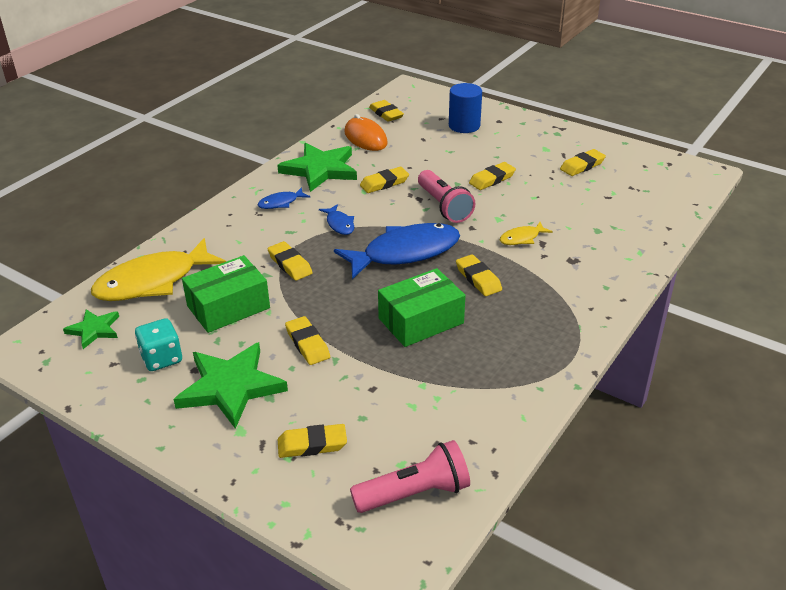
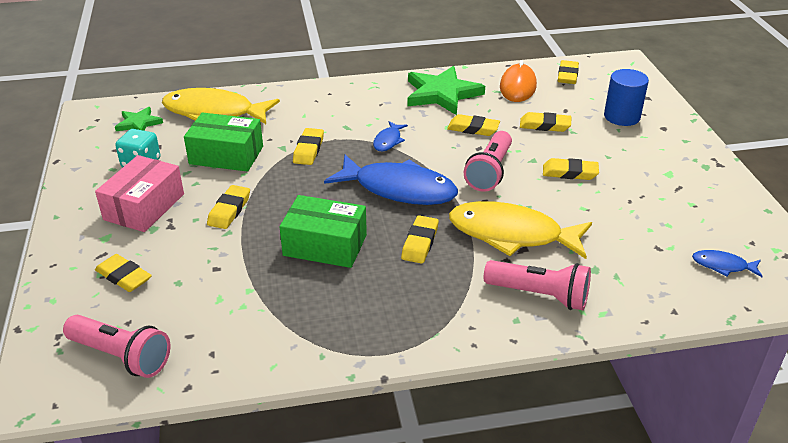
camera: 45 degrees right, 0 degrees up
(230, 387) = (144, 207): green star -> pink box
(281, 203) = (374, 103): blue fish -> blue fish (723, 265)
(522, 238) = (511, 234): yellow fish -> yellow fish, size x2.22
(582, 166) = (680, 207): yellow eraser -> yellow eraser (545, 125)
(594, 264) = (539, 295): none -> pink flashlight

